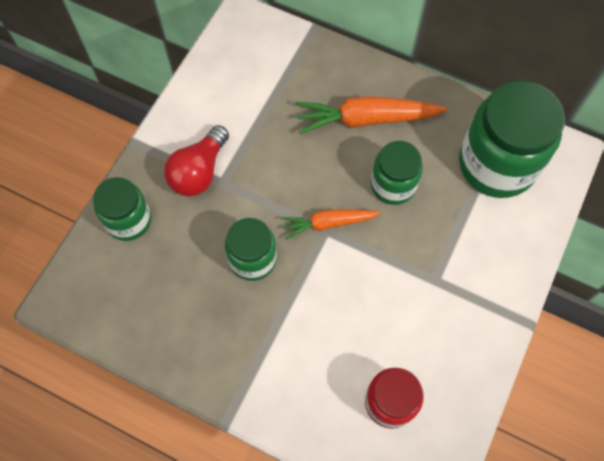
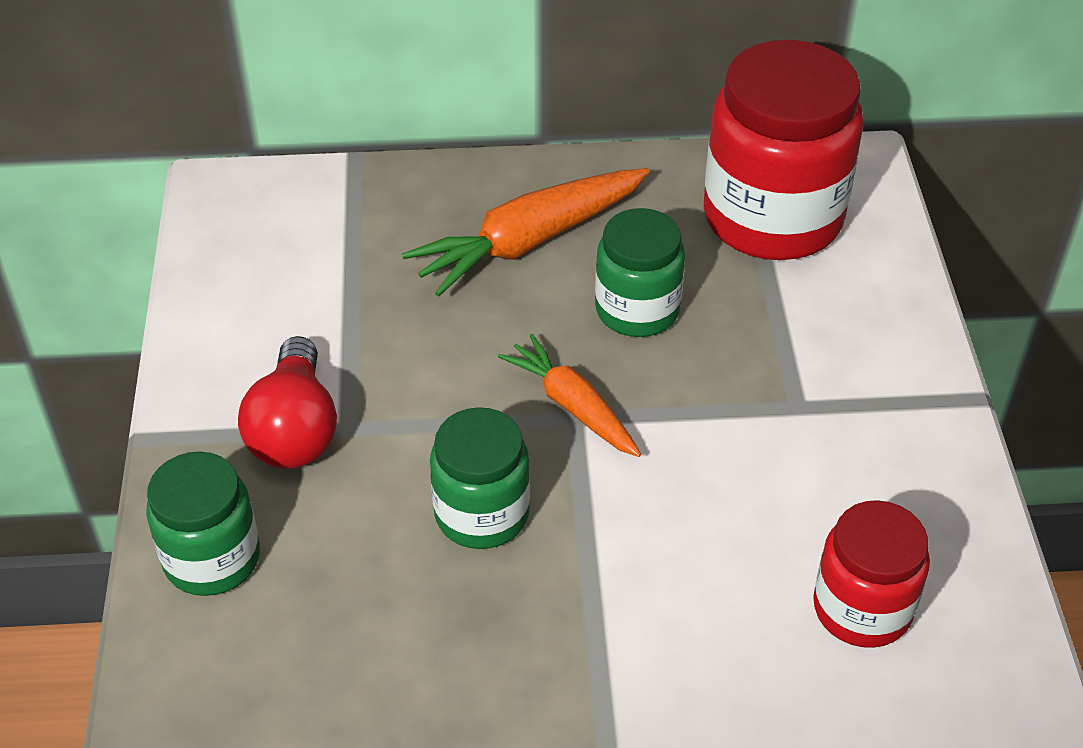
camera: 30 degrees left, 20 degrees down
(328, 223) = (572, 406): orange carrot -> orange carrot turned 90 degrees clockwise
(497, 164) = (772, 217): green jar -> red jar

